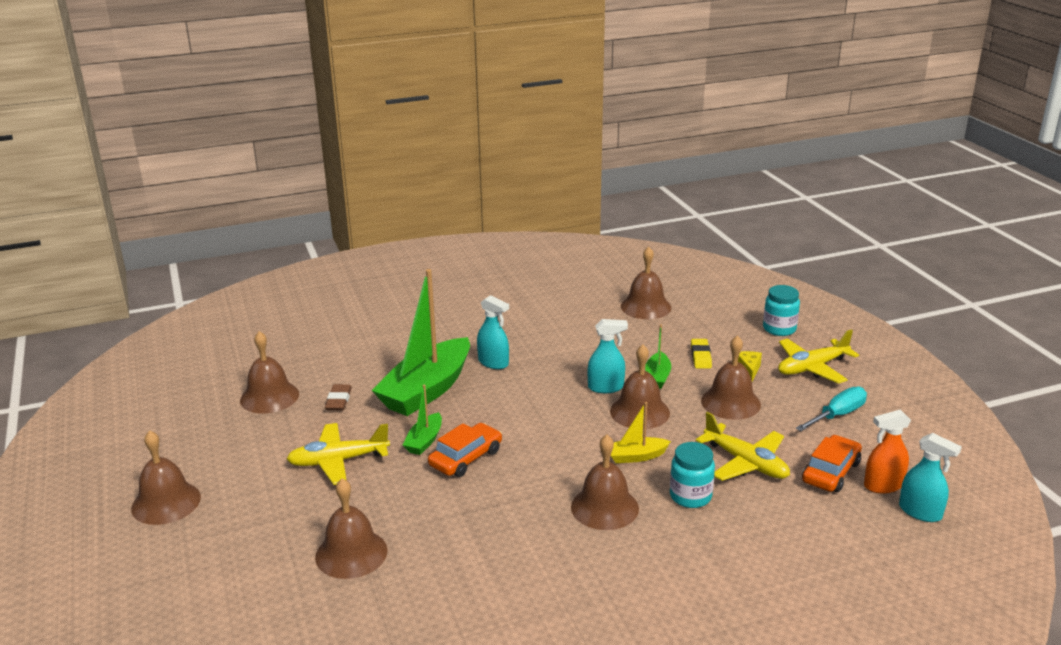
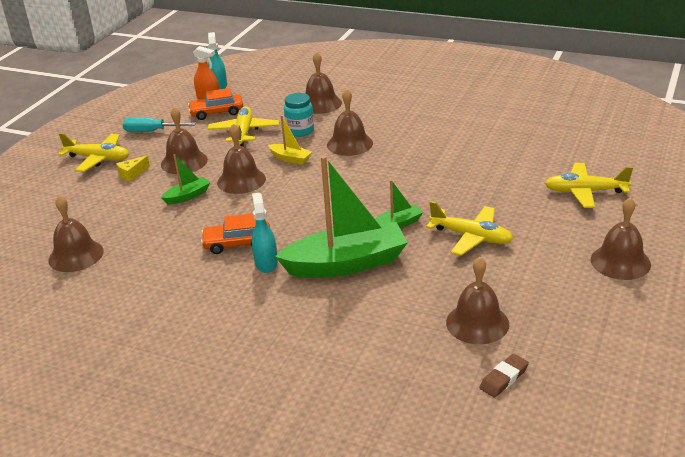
camera: 135 degrees left, 5 degrees up
(250, 575) = (585, 192): none -> yellow plane
(339, 400) = (423, 289): brown eraser -> brown eraser (504, 378)
(351, 553) = (514, 179): brown bell -> brown bell (320, 103)
(466, 458) = (386, 201): orange car -> orange car (237, 243)
(606, 387) = (230, 205): turquoise spray bottle -> none
(700, 356) = (134, 196): yellow eraser -> none
(779, 329) = (49, 190): turquoise jar -> none

